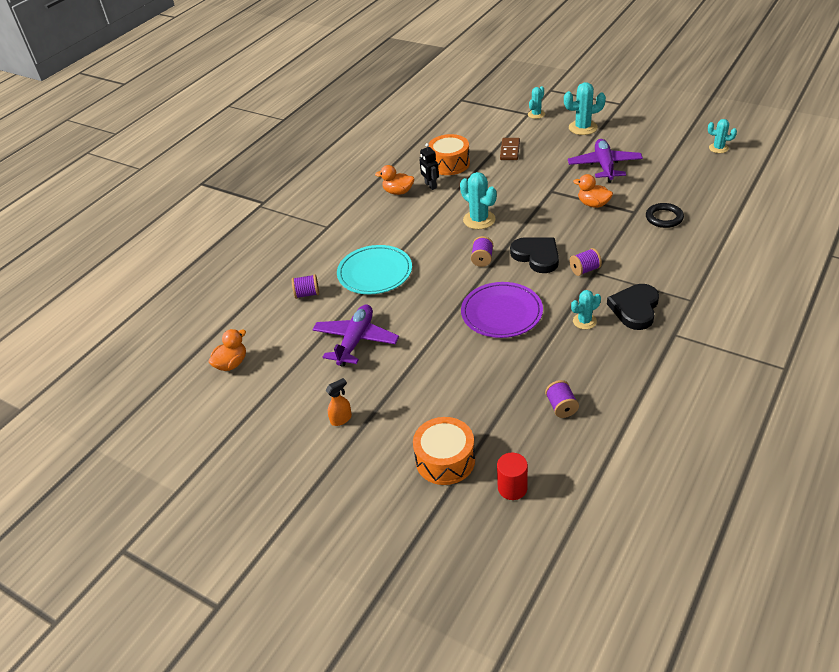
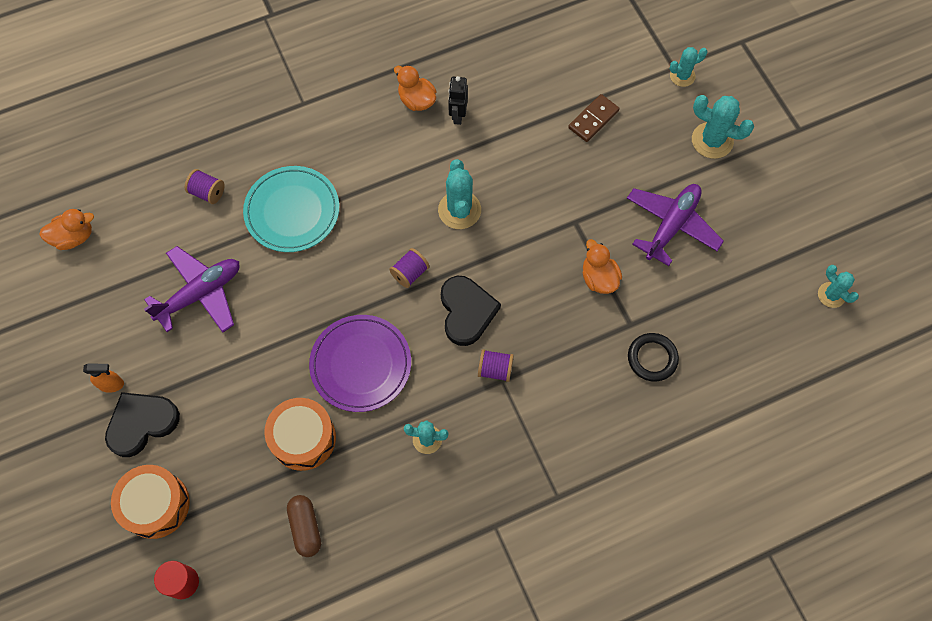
camera: 30 degrees right, 25 degrees up
(449, 164) = (509, 93): orange drum -> orange drum (303, 438)
(561, 407) = (305, 527): purple spool -> brown capsule
(635, 309) = (491, 462): black heart -> black heart (141, 423)

